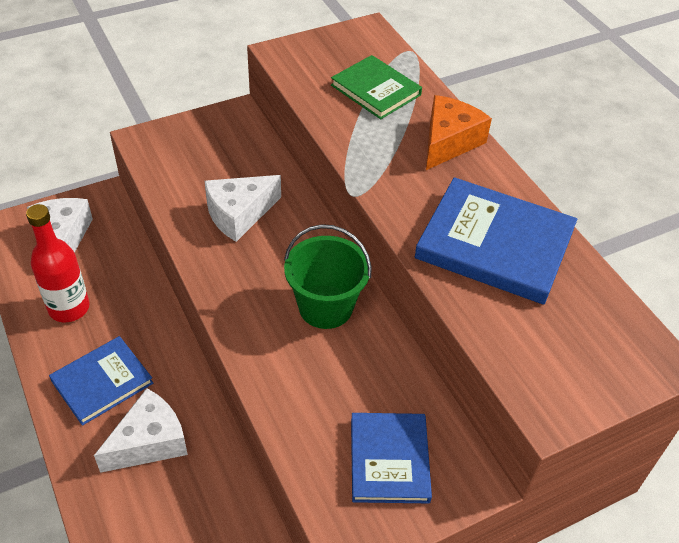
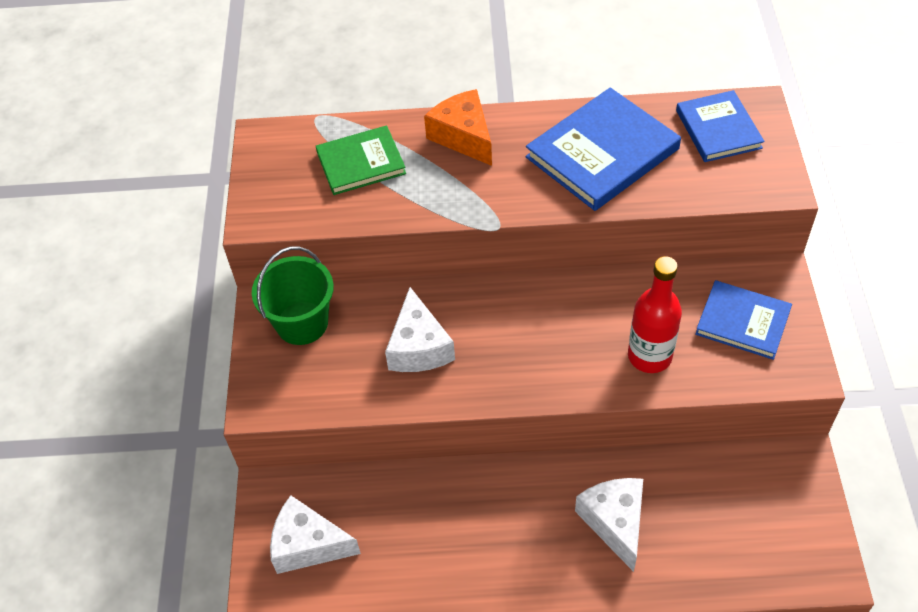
camera: 60 degrees left, 5 degrees up
(69, 308) = (418, 559): red bottle -> red bottle (649, 356)
(102, 382) = (529, 548): blue book -> blue book (718, 129)
(325, 307) = (568, 313): green bucket -> green bucket (302, 323)

